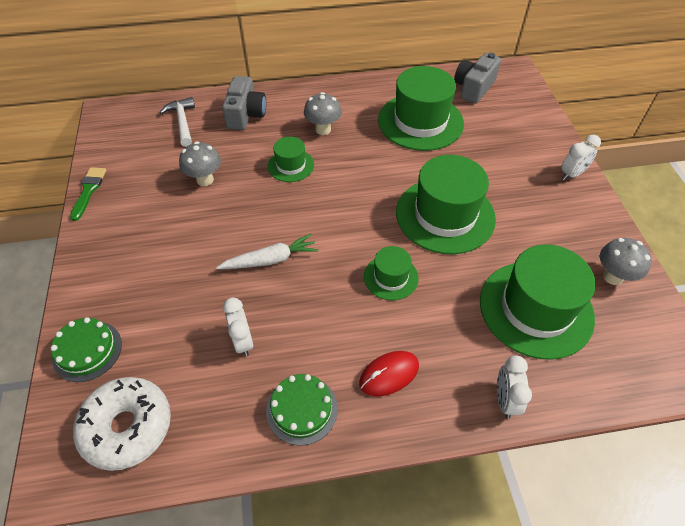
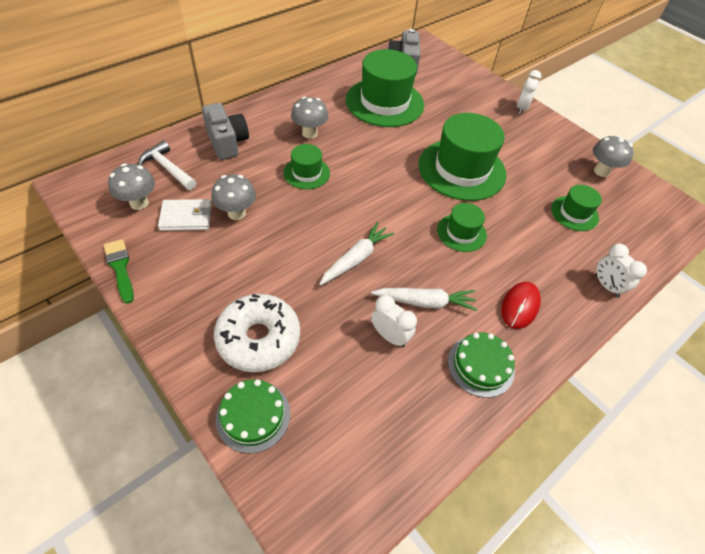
camera: 35 degrees left, 0 degrees up
(127, 427) = (351, 460): white donut -> white donut (258, 338)
(140, 144) = (139, 203): none -> grey mushroom
(164, 168) = (186, 217): none -> white wallet
(299, 327) = (425, 302): none -> white carrot
(536, 309) = (574, 213): green hat -> green hat, size x0.51

